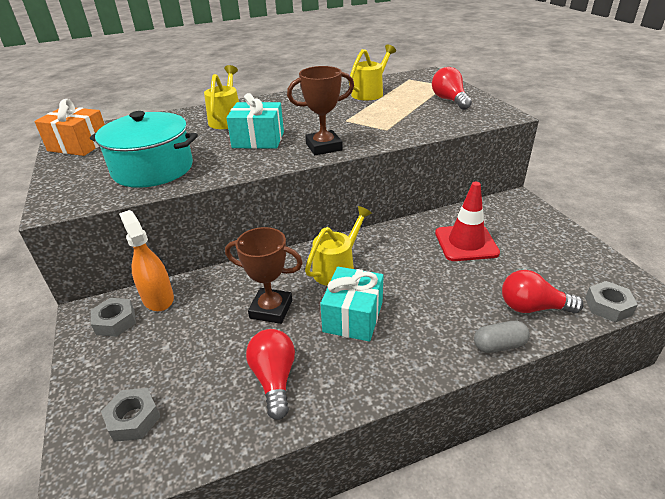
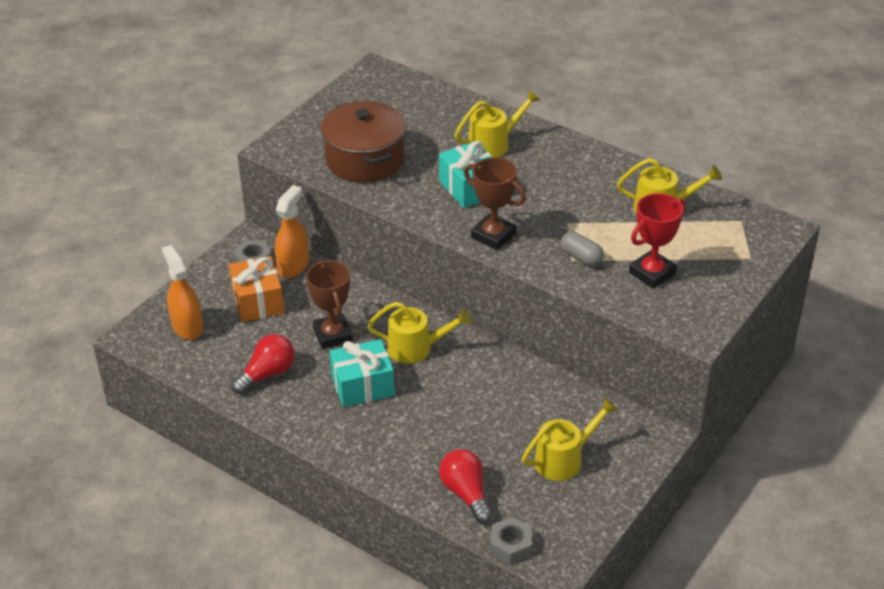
camera: 55 degrees right, 5 degrees up
(79, 145) = (364, 92): orange gift -> orange gift (258, 301)
(133, 419) = (187, 327): grey nut -> orange spray bottle
(153, 169) = (364, 159): turquoise pot -> brown pot
(430, 111) = (652, 273): none -> red trophy
(449, 100) = (701, 277): red light bulb -> none
(466, 243) = (532, 420): red traffic cone -> none
(499, 345) = (399, 484): grey capsule -> grey capsule (581, 257)
(519, 244) = (564, 459): none -> yellow watering can

